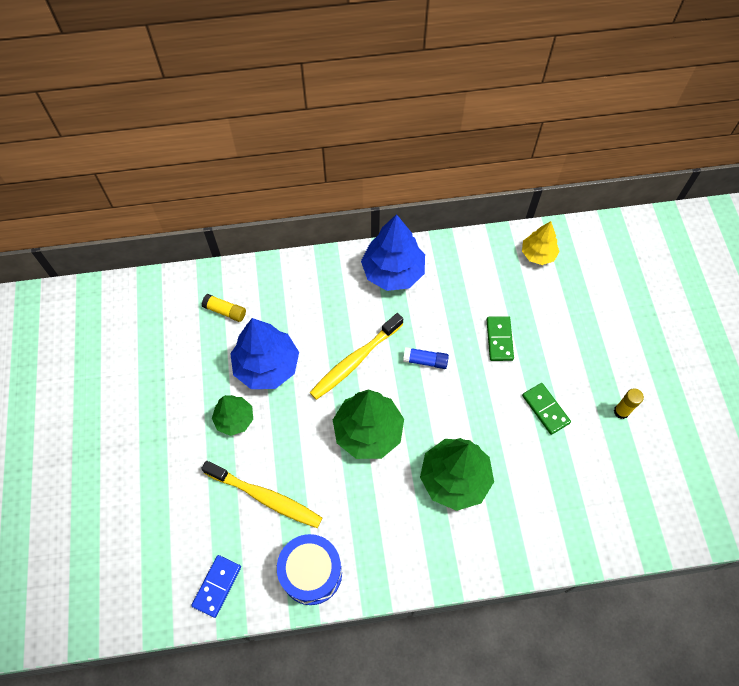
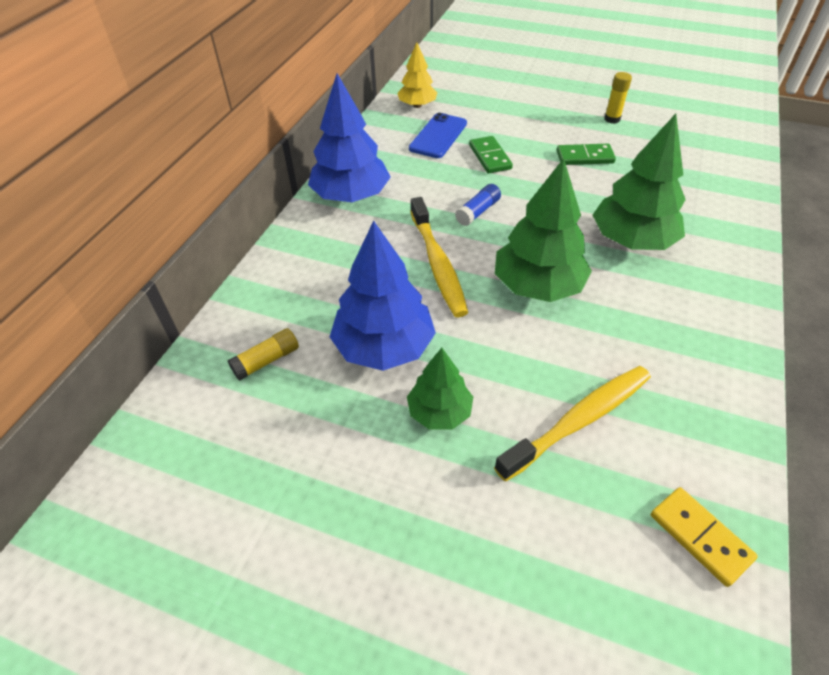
camera: 60 degrees left, 15 degrees down
(217, 586) = (700, 537): blue domino -> yellow domino
(311, 573) = (710, 410): blue drum -> none
(499, 339) = (489, 157): green domino -> green domino turned 45 degrees clockwise
(504, 290) = (438, 136): none -> blue phone

